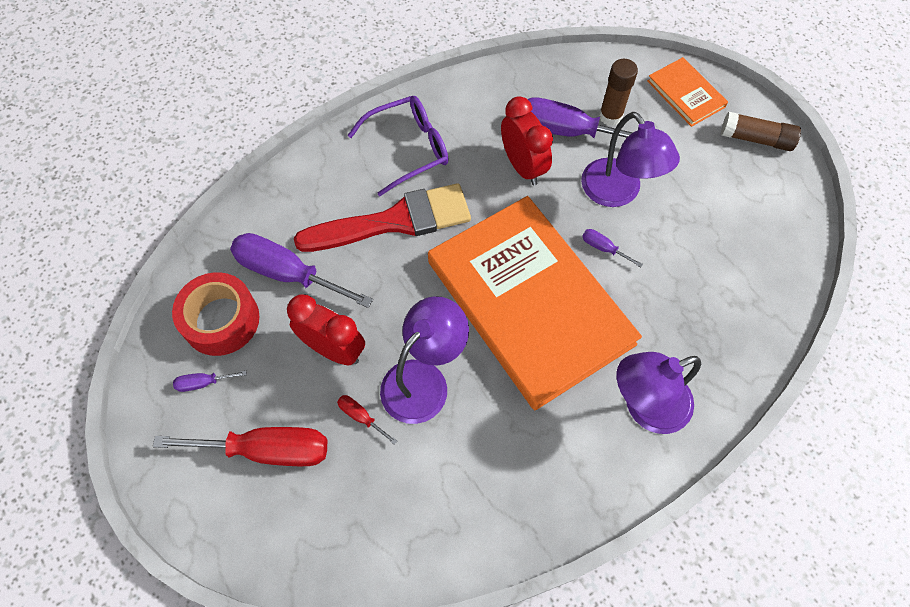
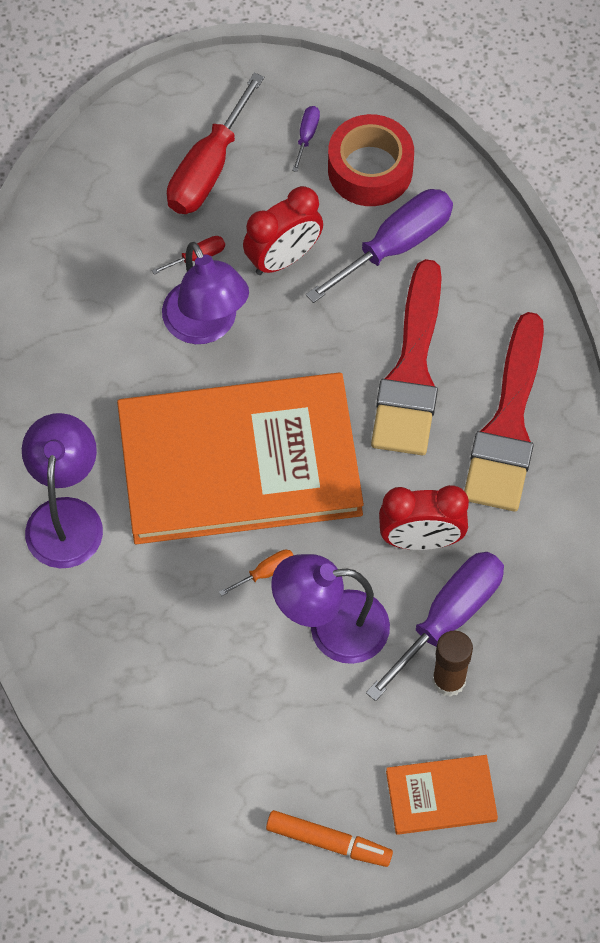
camera: 115 degrees right, 0 degrees up
(408, 149) = (508, 425): purple glasses -> red brush
(603, 248) = (266, 572): purple screwdriver -> orange screwdriver
(756, 139) = (328, 842): brown glue stick -> orange marker

